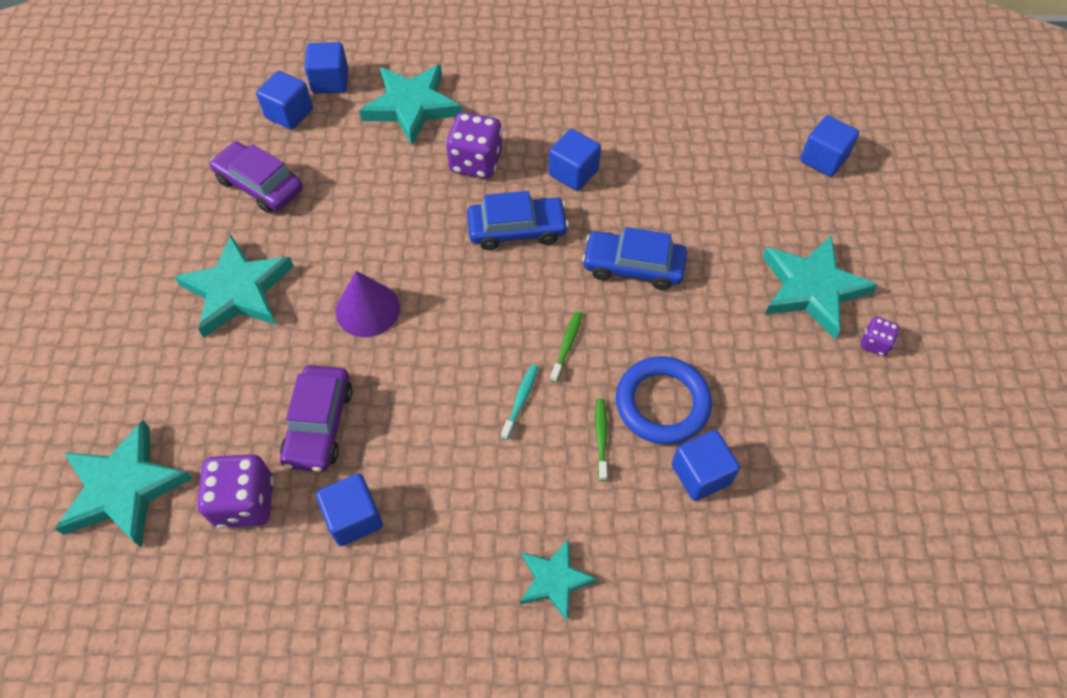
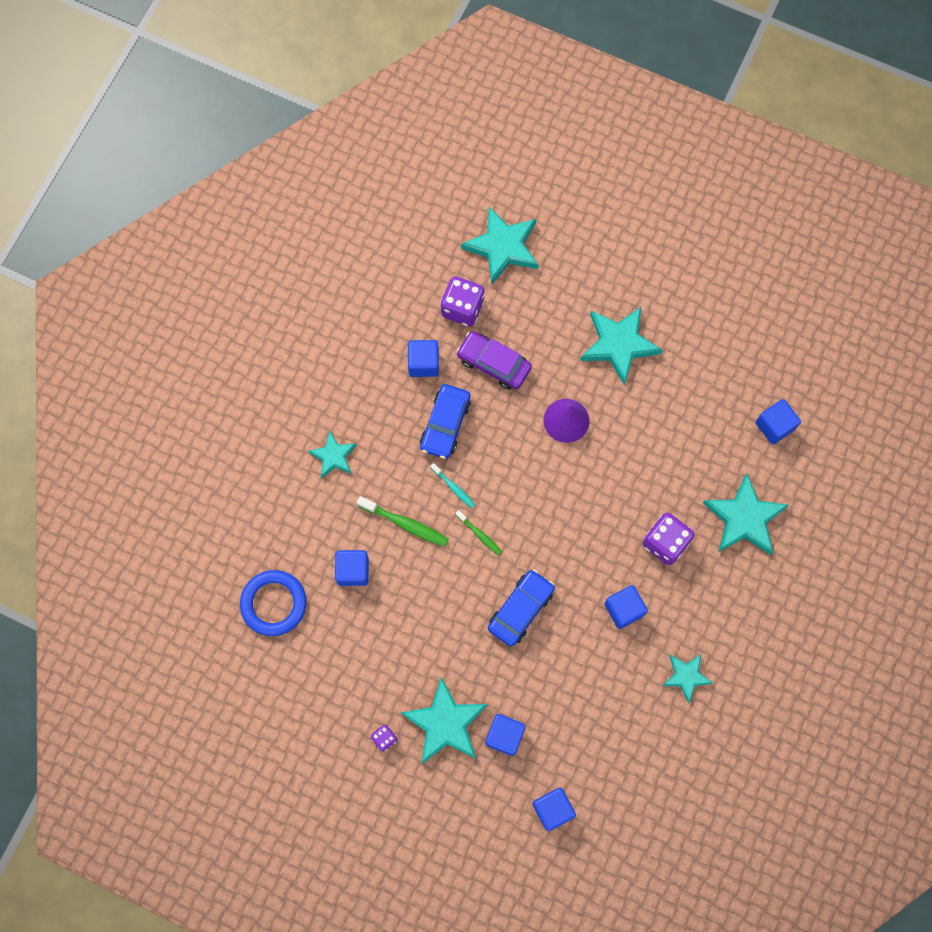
camera: 115 degrees right, 15 degrees up
(260, 185) = (709, 384): purple car -> none
(330, 81) = (798, 467): blue cube -> blue cube (504, 736)
(517, 230) = (589, 544): blue car -> blue car (445, 424)
(601, 437) = (405, 524): green toothbrush -> green toothbrush, size x1.65
(612, 100) = (686, 676): none -> turquoise star
(662, 403) = (410, 573): blue ring -> blue ring (274, 604)

